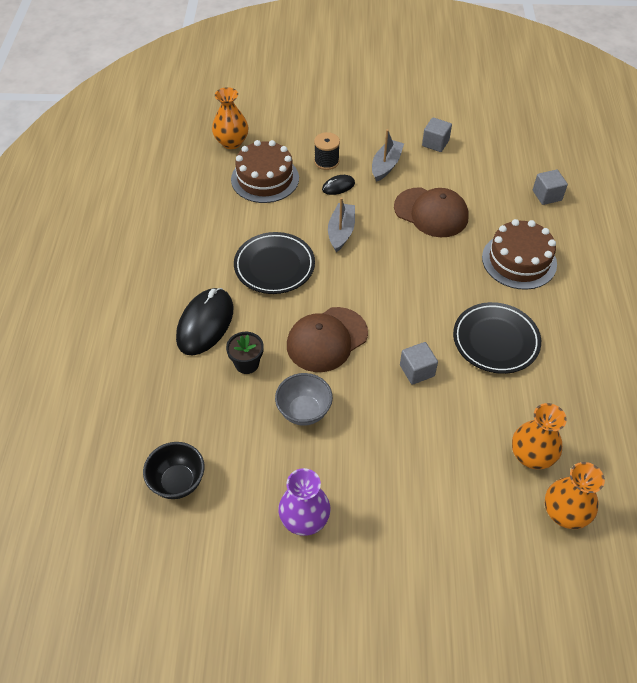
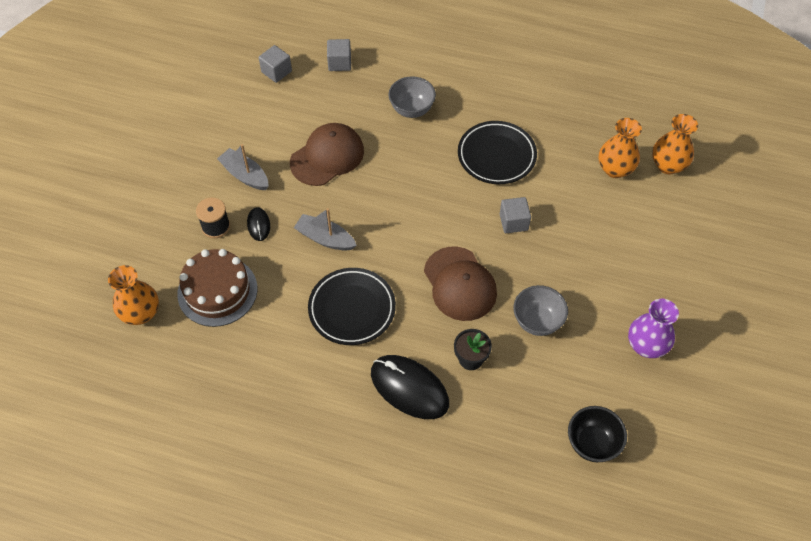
camera: 75 degrees left, 5 degrees up
(435, 143) = (230, 124): grey cube -> grey cube (276, 71)
(519, 261) = (412, 110): brown cake -> grey bowl

